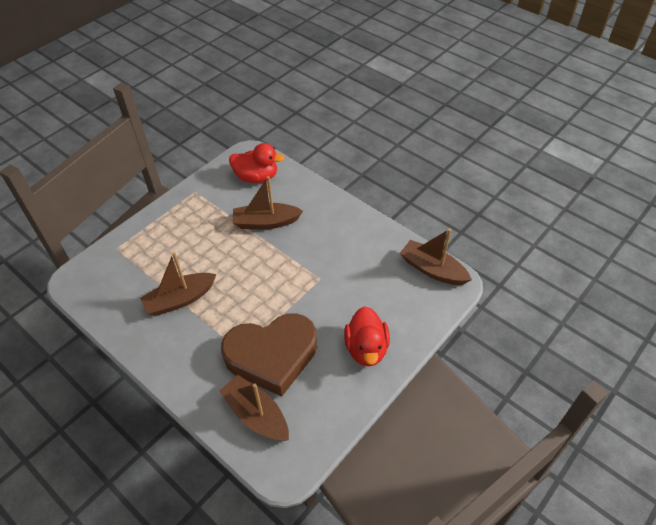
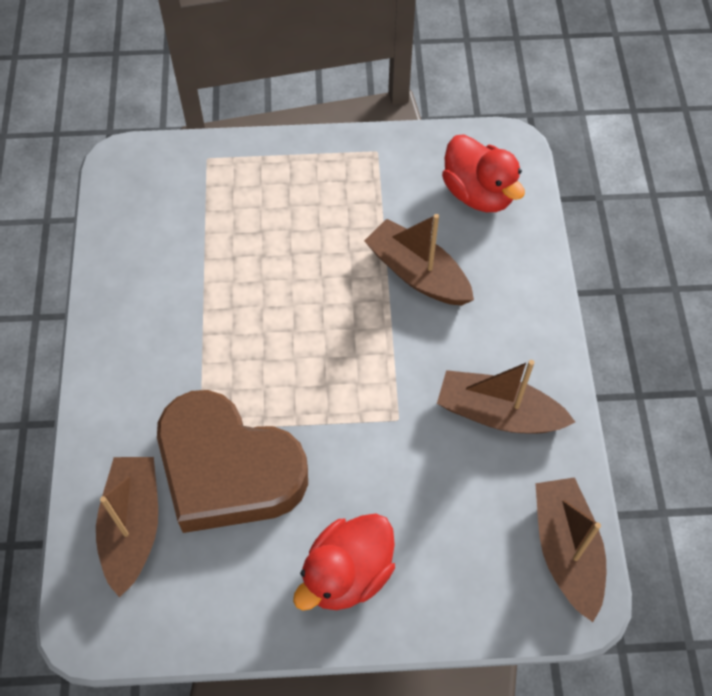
camera: 45 degrees right, 10 degrees up
(180, 299) = (206, 293): brown boat -> brown boat (498, 413)

